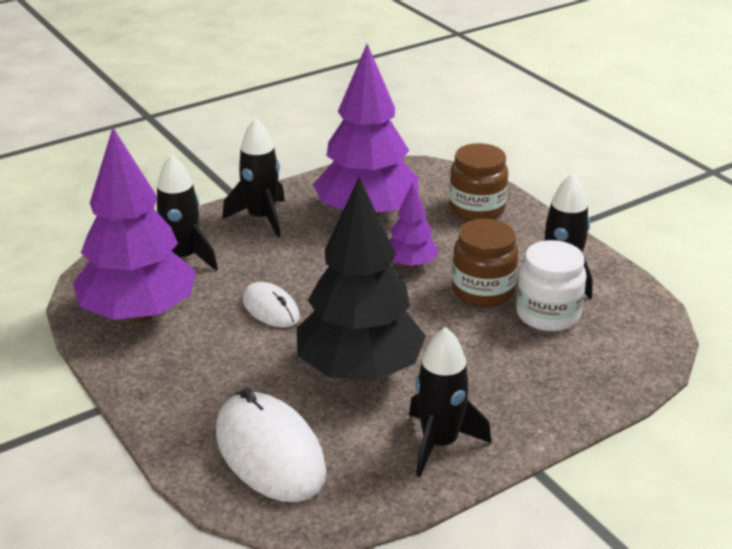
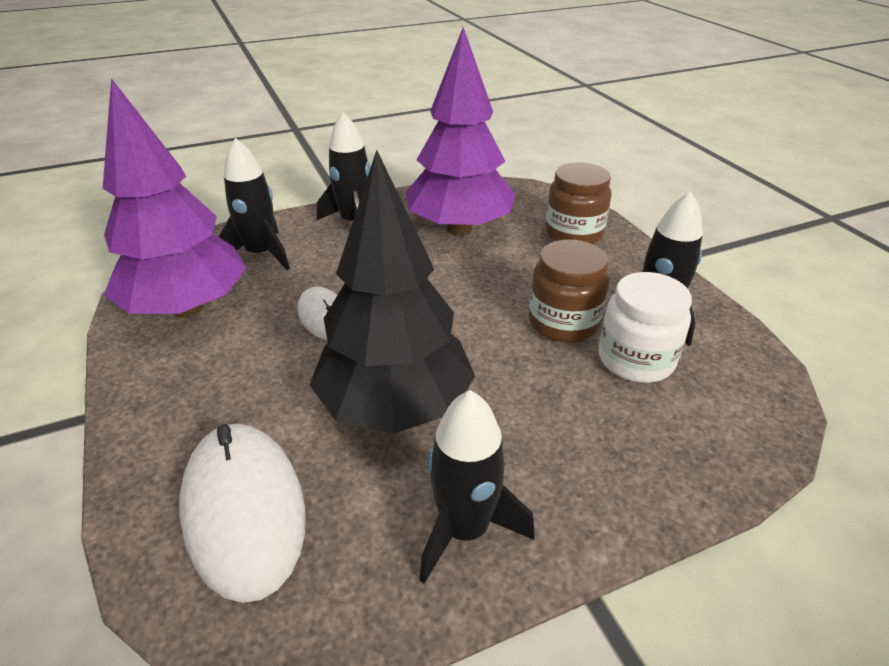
camera: 10 degrees right, 5 degrees up
(410, 264) = (490, 284): purple tree -> none

